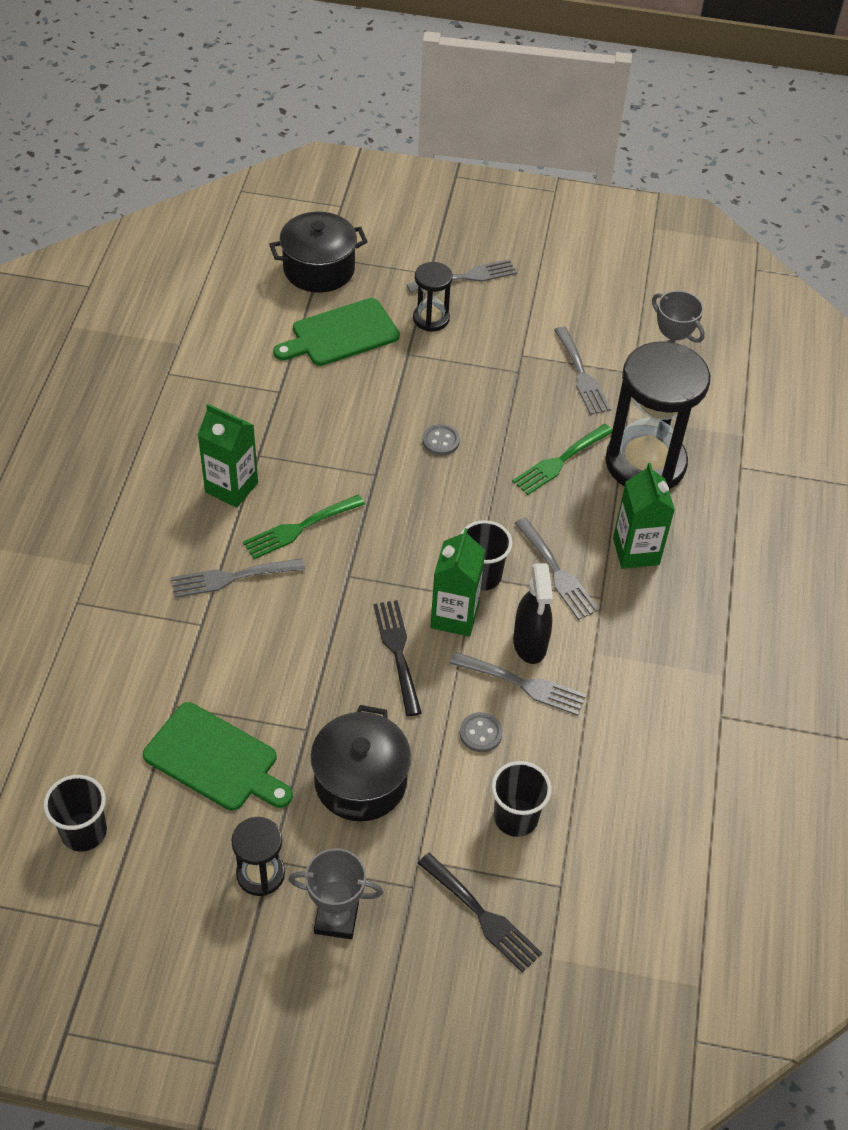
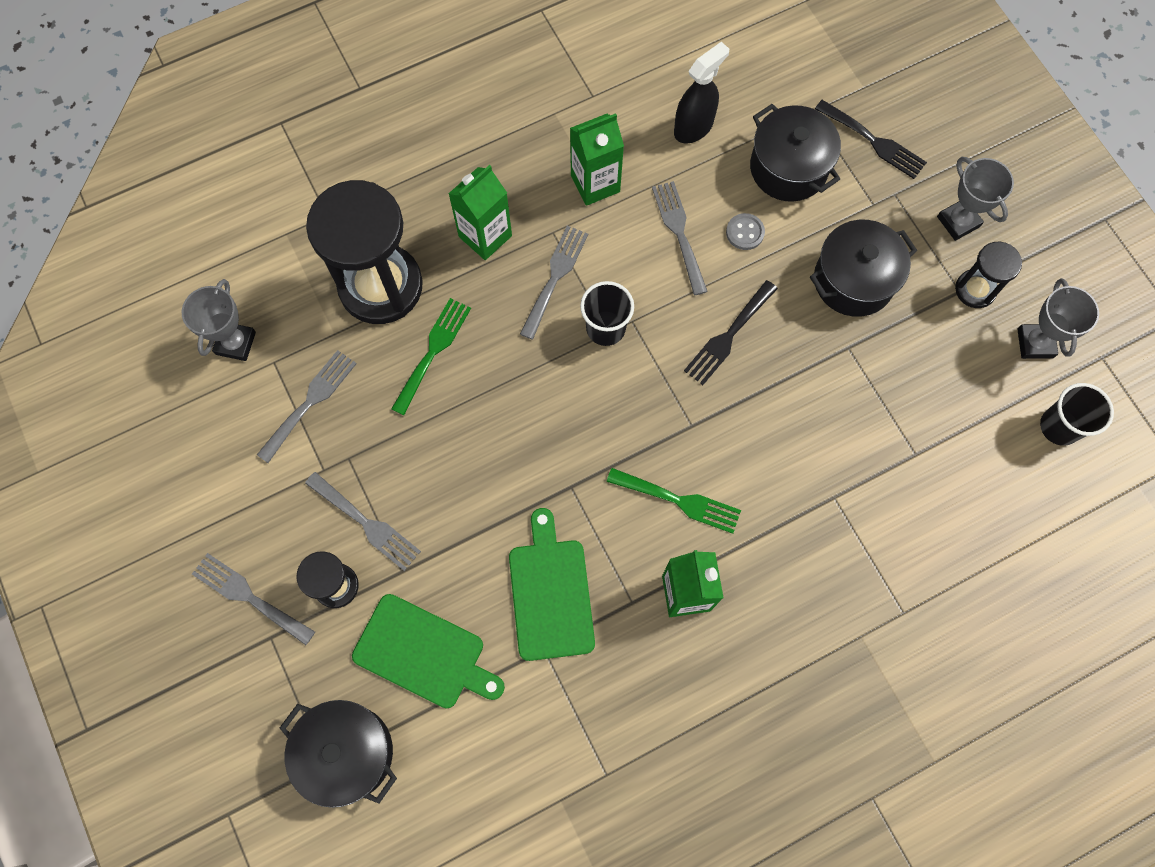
camera: 125 degrees left, 20 degrees up
(167, 879) = (1035, 343): none -> grey trophy
(215, 759) = (927, 388): green cutting board -> green cutting board (550, 593)
(231, 578) = (773, 512): grey fork -> grey fork (366, 523)
(441, 441) = (488, 461): grey button -> none
(454, 616) = (661, 320): green carton -> green carton (595, 183)
(482, 915) = (874, 141): black fork -> black fork turned 120 degrees clockwise
(515, 817) = (788, 168): black cup -> black pot
(530, 644) = (639, 252): black spray bottle -> black spray bottle (693, 127)
(560, 461) = (433, 351): green fork -> green fork turned 75 degrees counterclockwise

